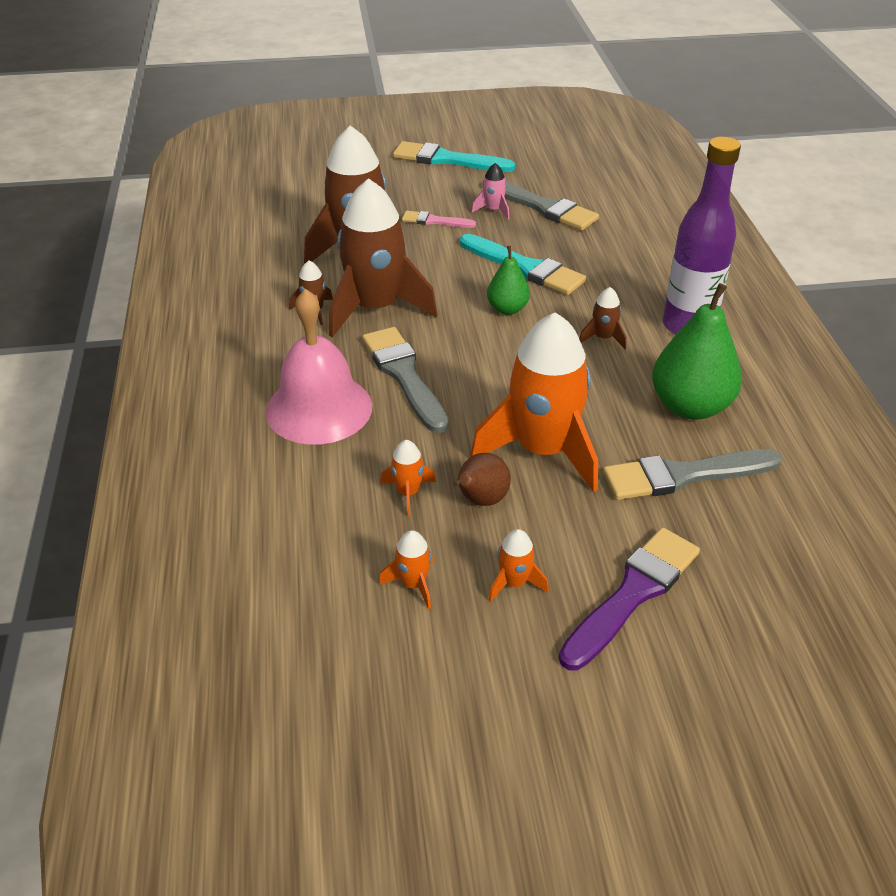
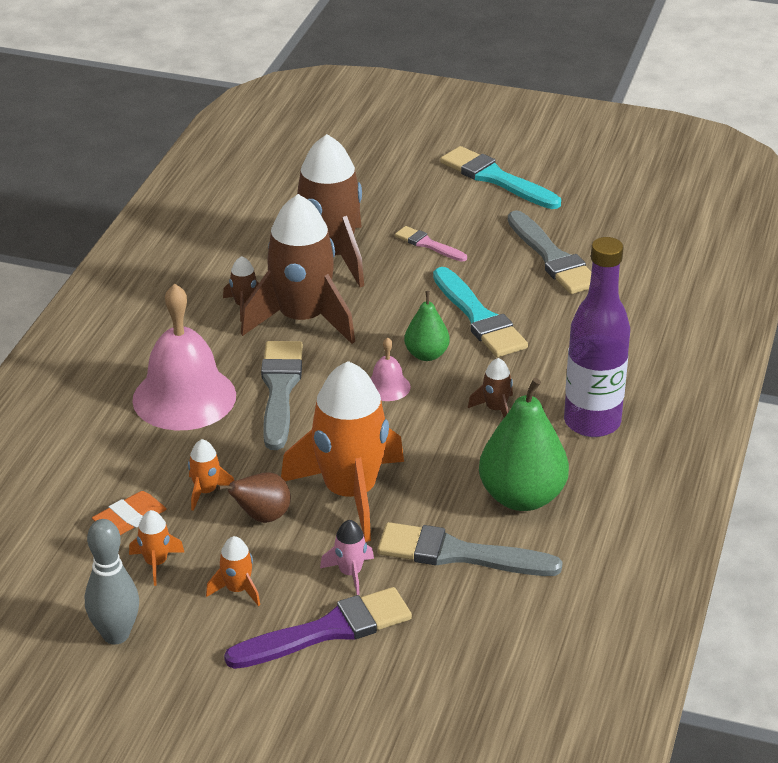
camera: 25 degrees right, 5 degrees down
(352, 545) = (130, 518): none -> orange eraser
(429, 680) = (116, 635): none -> grey bowling pin
(493, 210) = (498, 248): pink rocket -> pink rocket (350, 573)
(497, 345) = (387, 386): none -> pink bell

